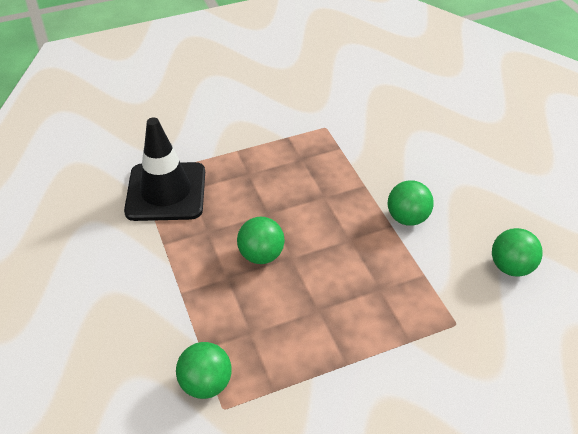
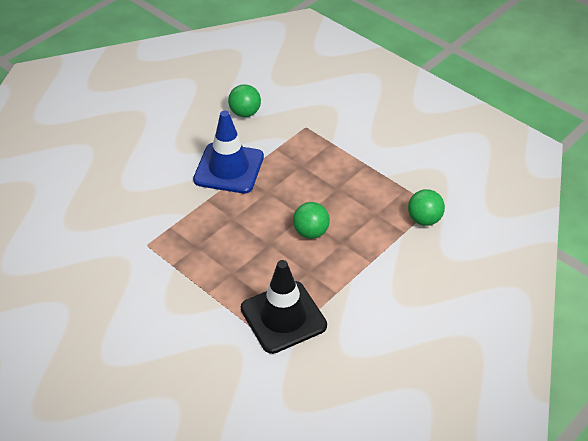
camera: 115 degrees left, 0 degrees up
(407, 218) = (229, 168): green ball -> blue traffic cone

